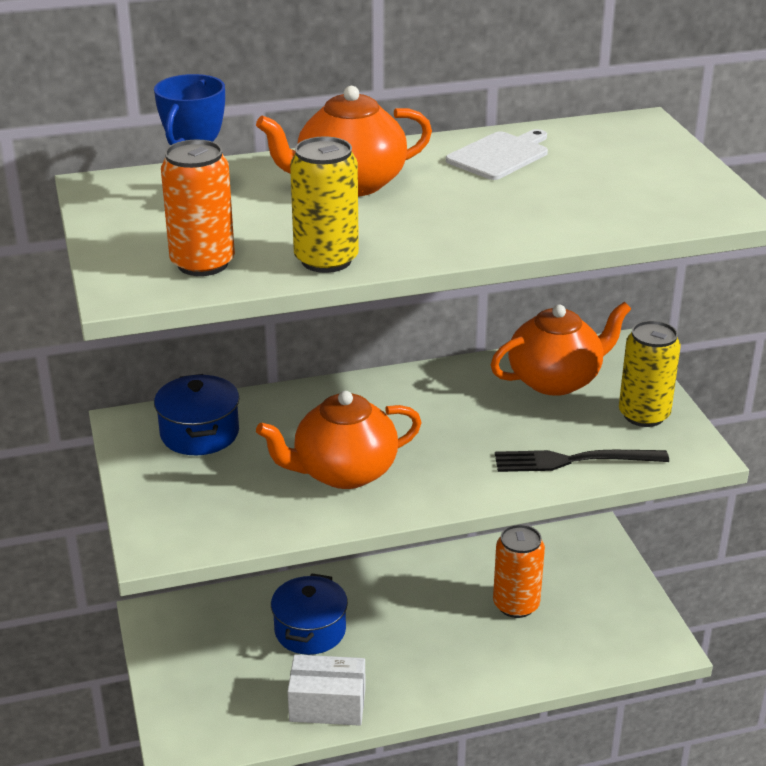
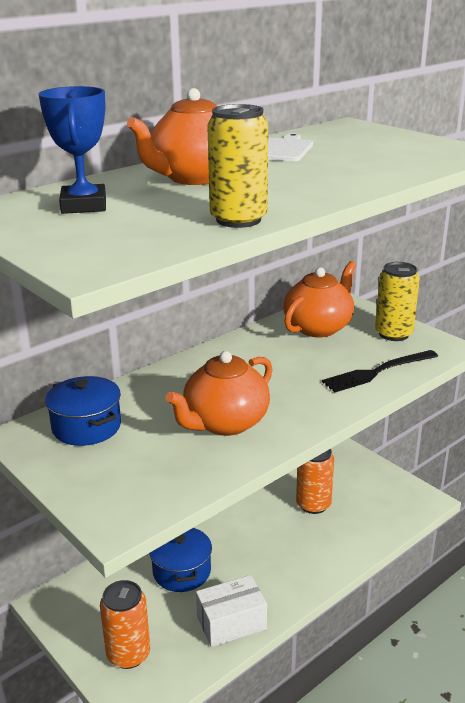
camera: 25 degrees left, 5 degrees down
(202, 263) = (137, 239): orange can -> orange can (128, 654)

